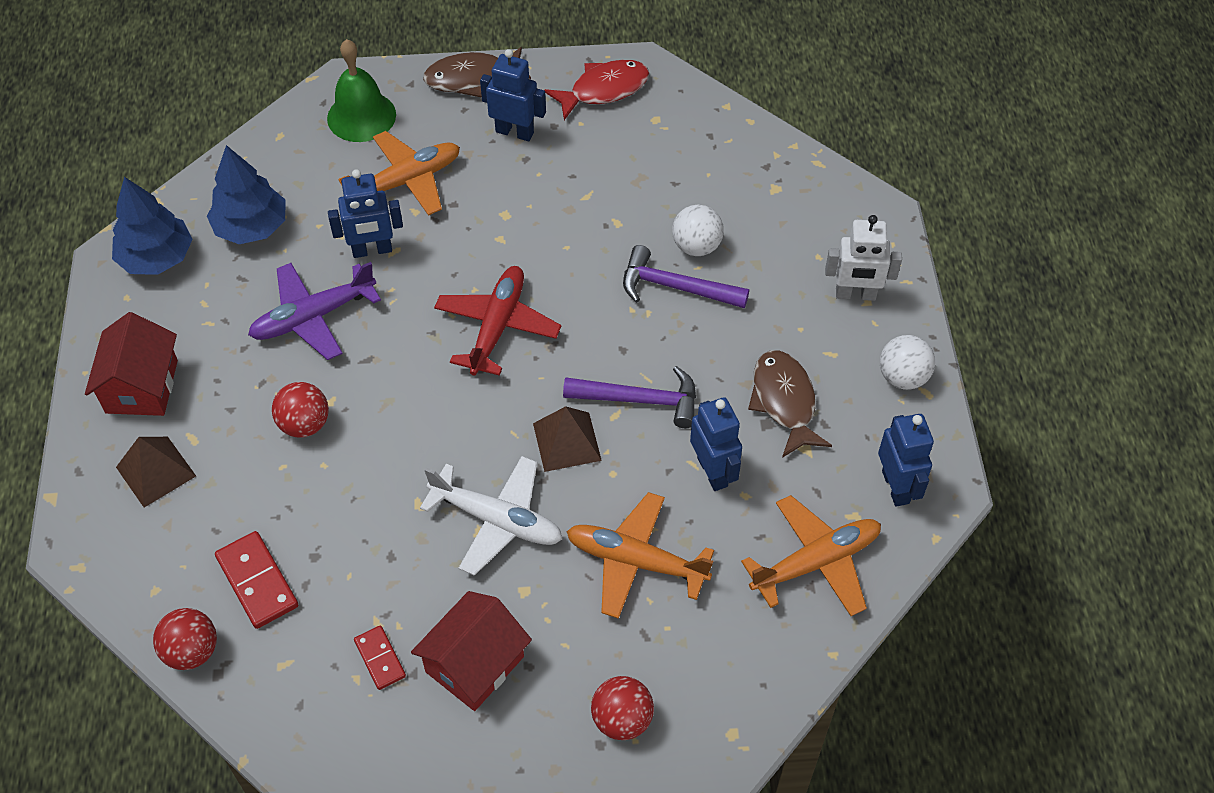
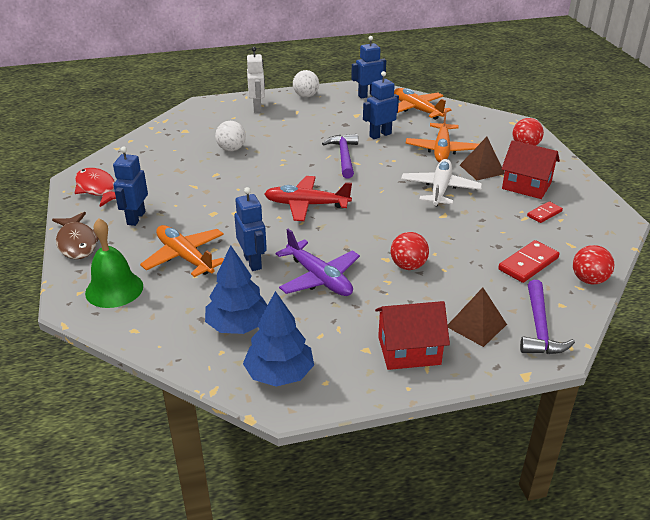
camera: 100 degrees left, 20 degrees down
(566, 441) = (380, 174): brown pyramid -> brown pyramid (482, 169)
(675, 287) = (263, 153): purple hammer -> purple hammer (539, 328)
(784, 401) = (330, 121): brown fish -> none

